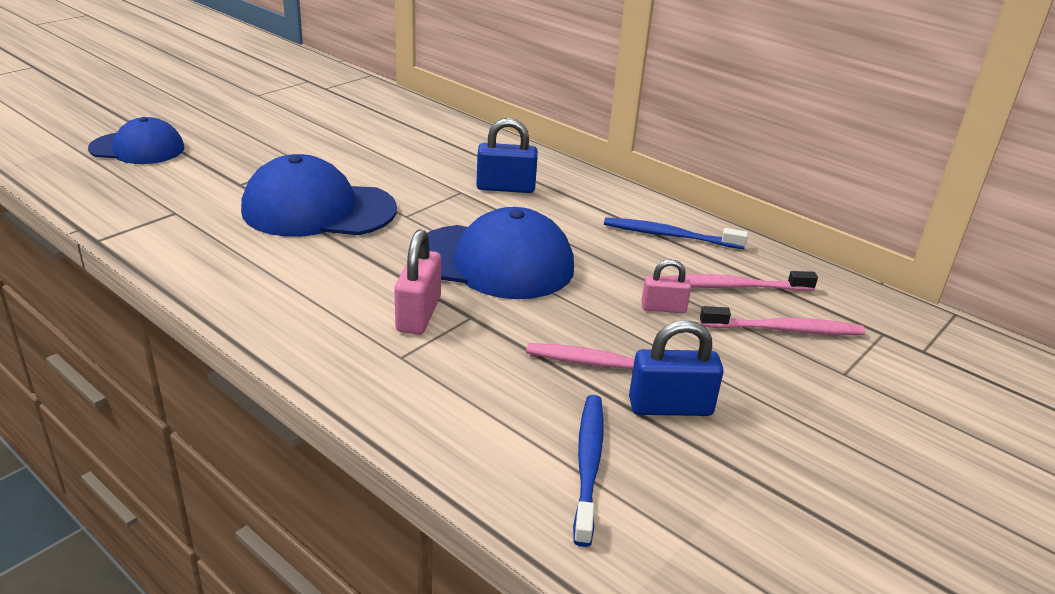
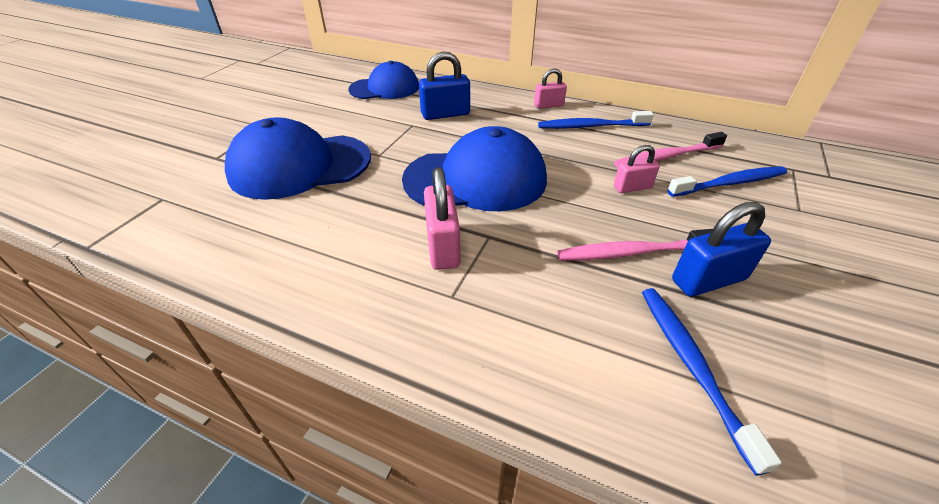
camera: 15 degrees left, 10 degrees up
(137, 148) = (103, 144): blue cap -> blue cap (385, 88)
(636, 202) = (548, 105): none -> pink padlock
(785, 330) = (729, 183): pink toothbrush -> blue toothbrush

